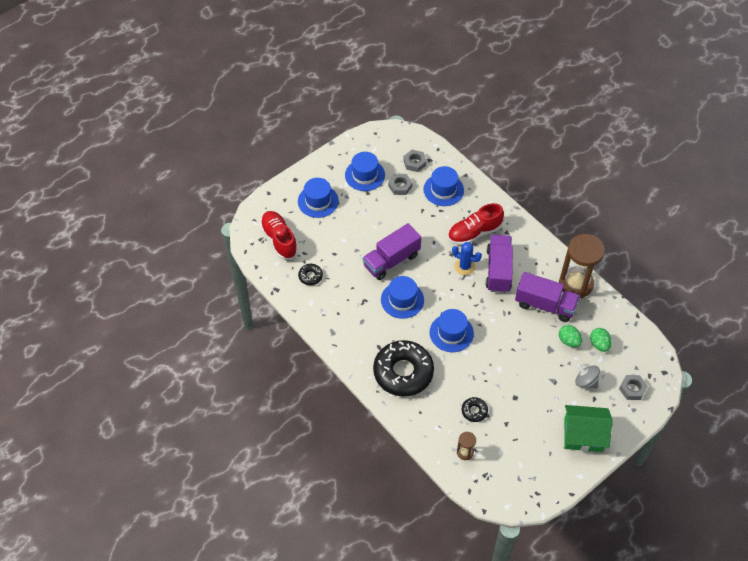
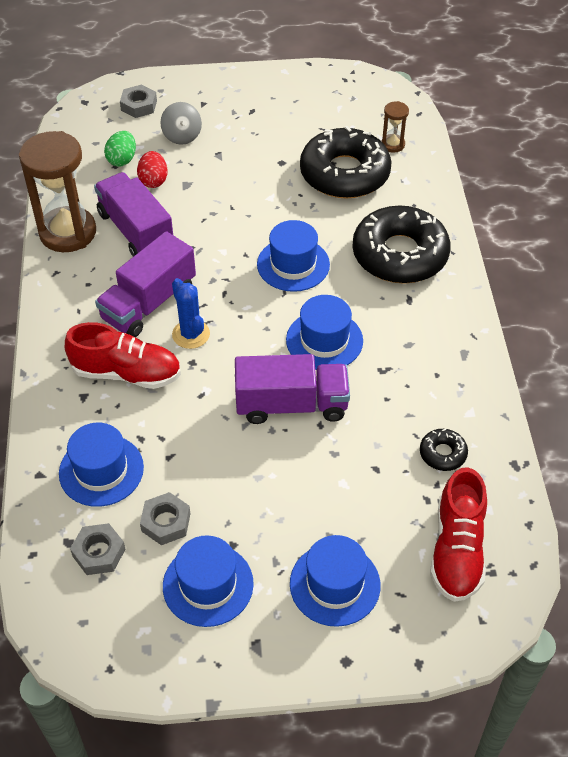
camera: 145 degrees left, 5 degrees down
(474, 411) = (344, 174): black donut -> black donut, size x2.33
(568, 341) = (153, 181): green egg -> red egg
(583, 435) = (241, 97): green house -> none

